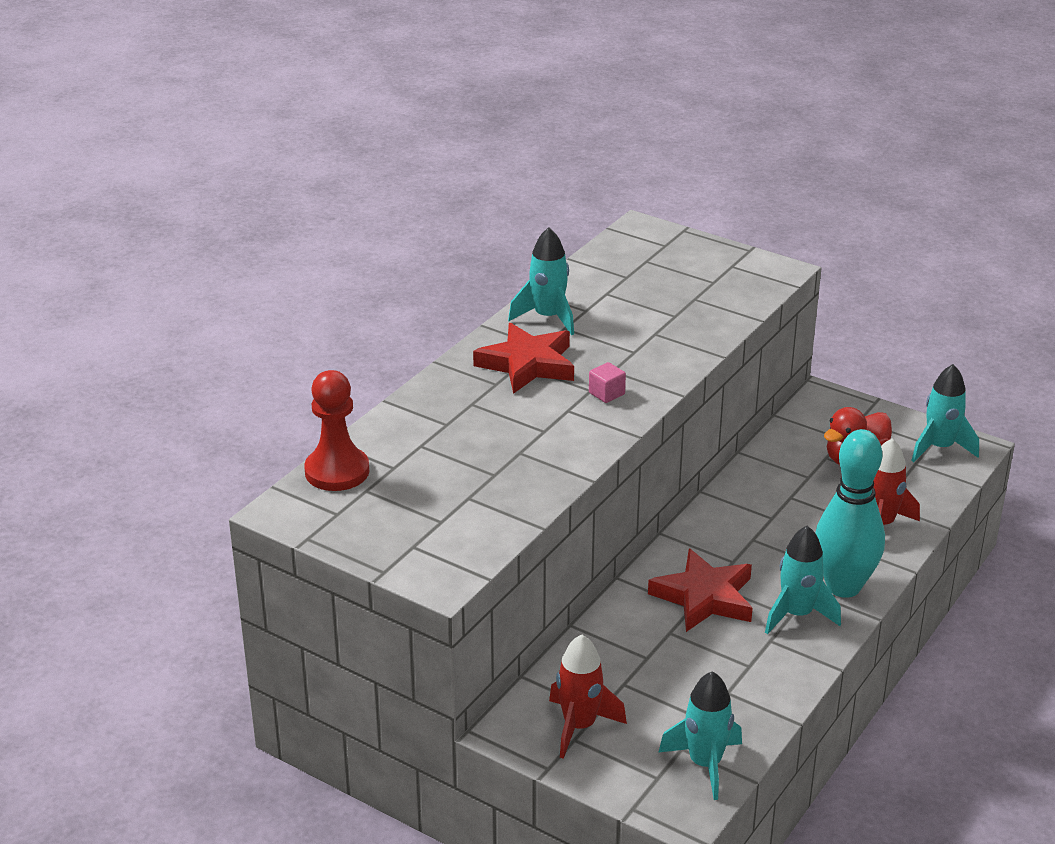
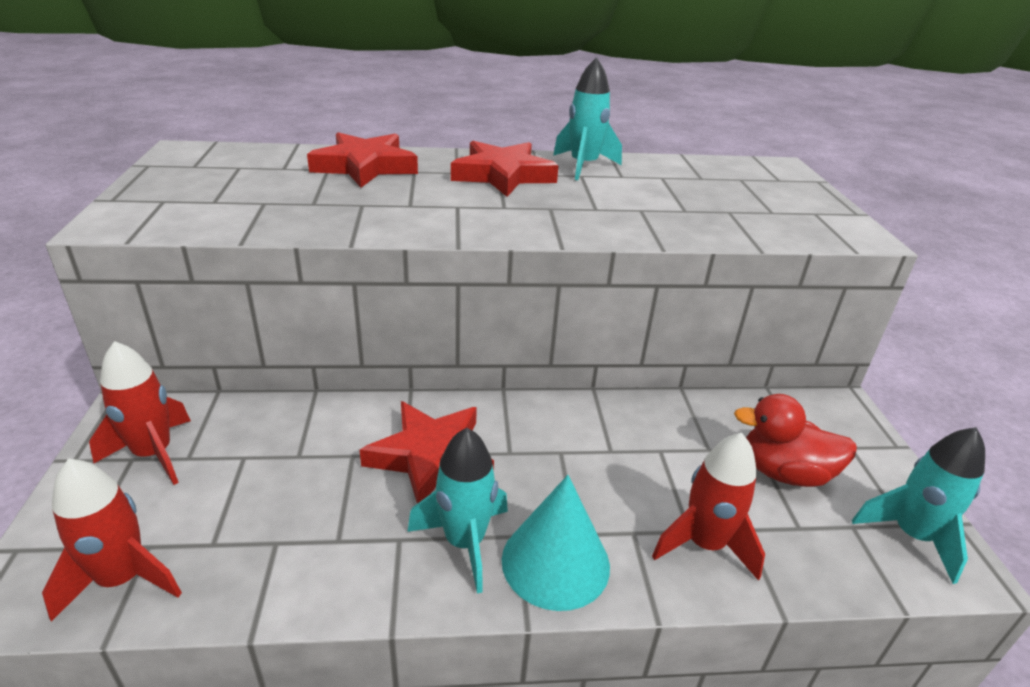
camera: 50 degrees right, 0 degrees up
(337, 471) = (256, 153): red pawn -> none
(436, 424) = (365, 167): none -> red star
(606, 394) = (507, 214): pink cube -> none
(705, 764) = (122, 579): turquoise rocket -> red rocket
(843, 586) = (555, 562): turquoise bowling pin -> turquoise cone

